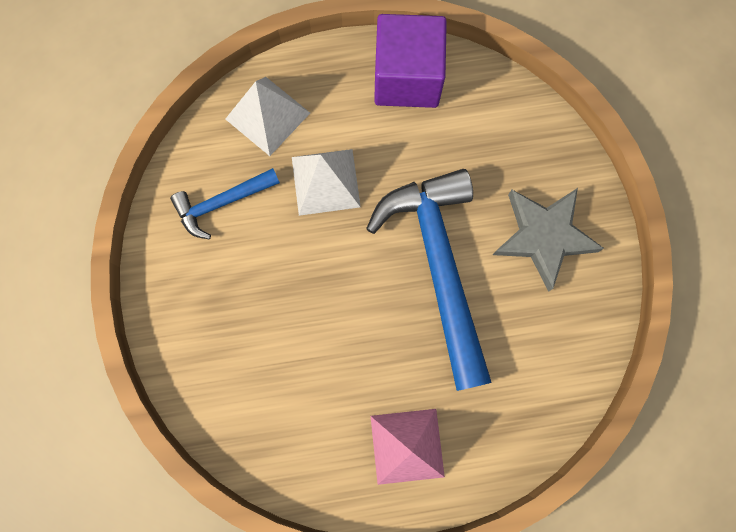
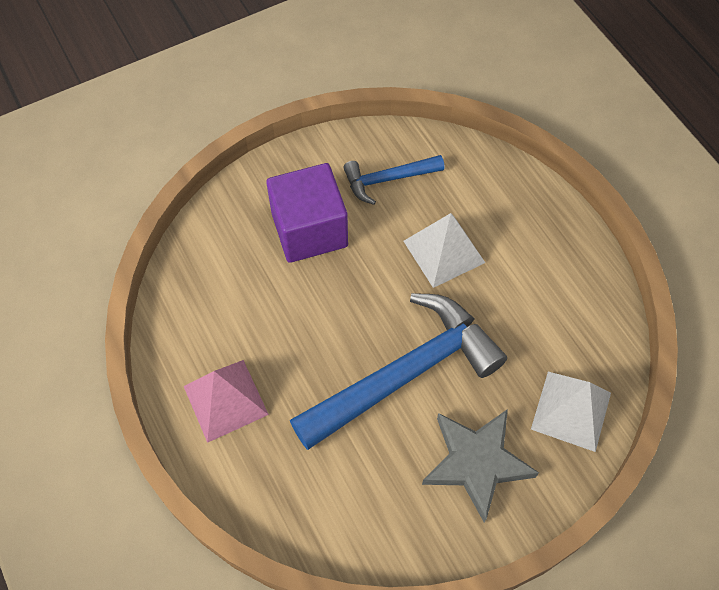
camera: 70 degrees right, 15 degrees down
(222, 203) = (388, 179): blue hammer -> blue hammer turned 60 degrees counterclockwise
(268, 115) = (483, 186): white pyramid -> white pyramid (571, 411)
(407, 78) = (578, 285): purple cube -> purple cube (309, 230)

